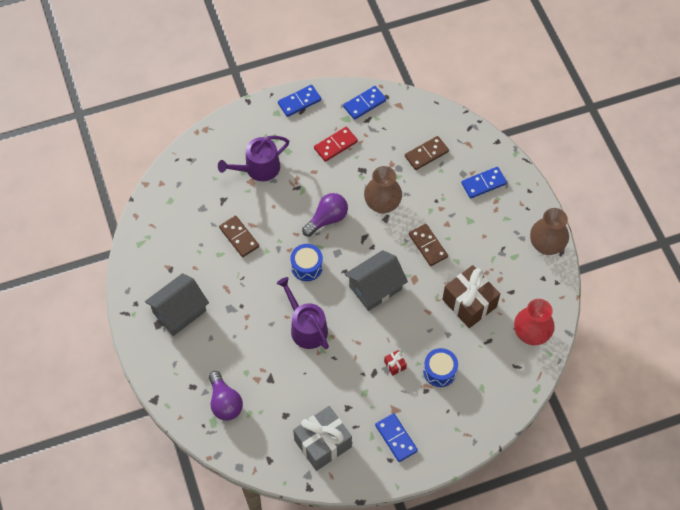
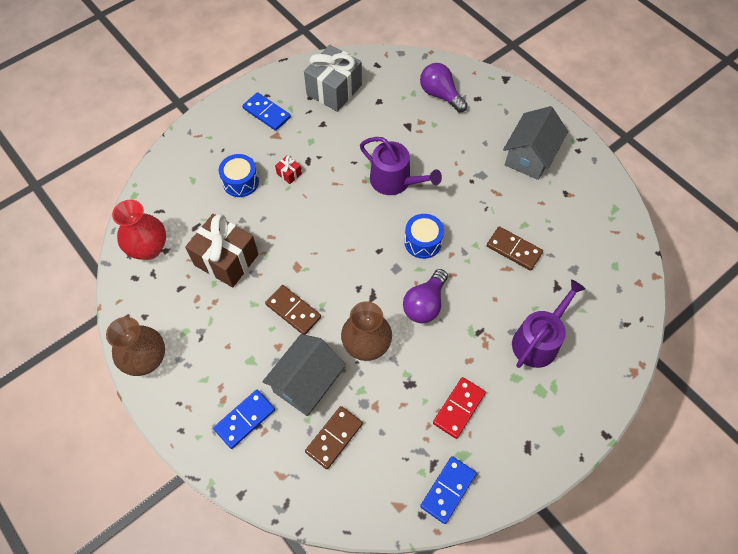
camera: 160 degrees right, 0 degrees up
(299, 102) = (538, 459): blue domino -> none
(375, 288) = (337, 243): grey house -> grey house (306, 382)

